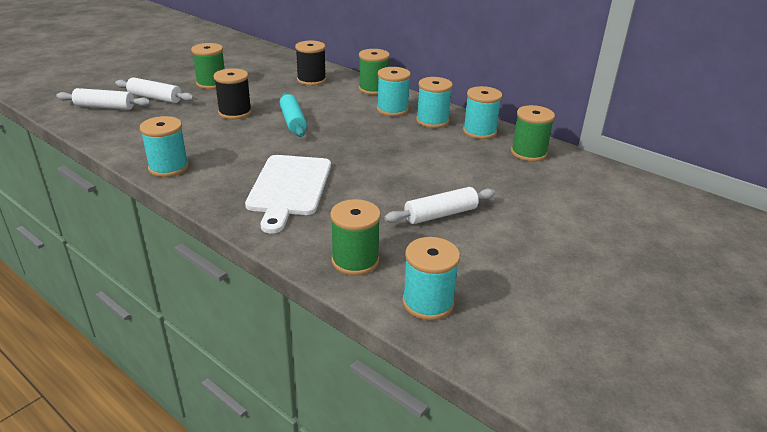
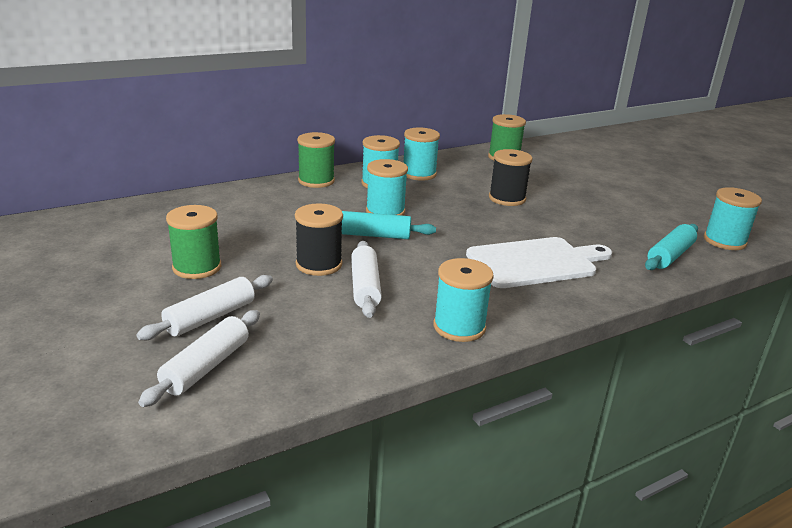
camera: 70 degrees left, 5 degrees down
(289, 188) = (535, 262): white cutting board -> white cutting board turned 45 degrees counterclockwise
(311, 80) = (255, 205): black spool -> black spool (507, 198)
(355, 261) = (670, 256): green spool -> turquoise rolling pin
(440, 214) = (599, 210): white rolling pin -> white rolling pin (365, 287)
(479, 132) = (454, 163): turquoise spool -> turquoise spool (385, 212)

